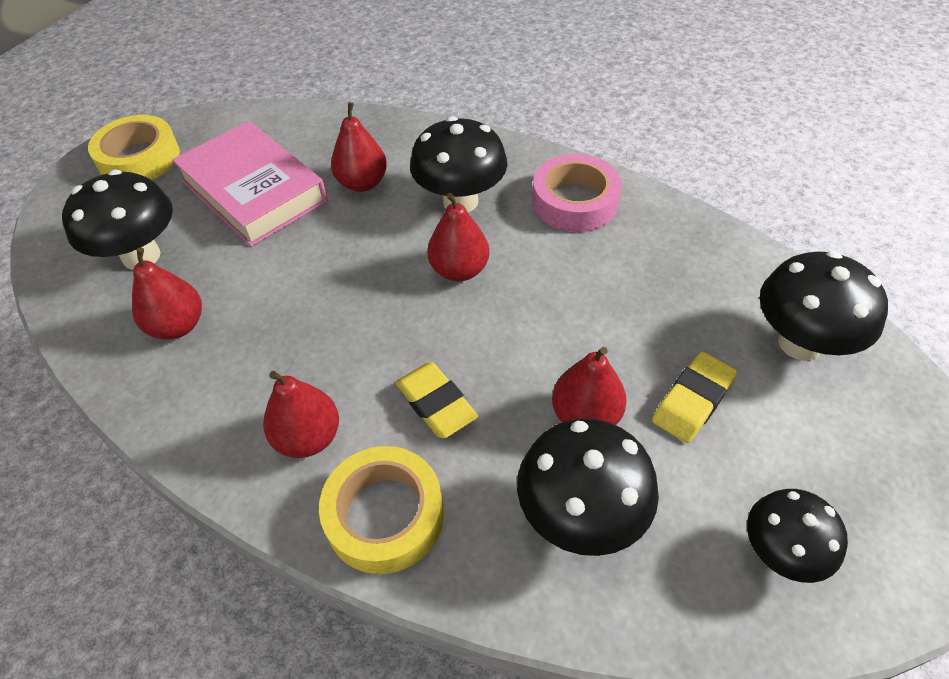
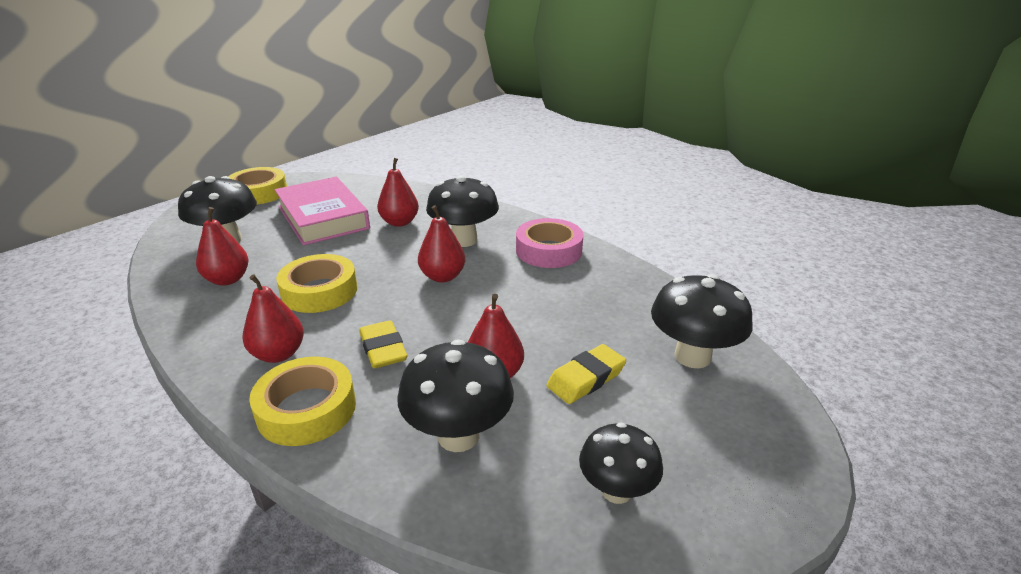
camera: 10 degrees right, 20 degrees down
(311, 323) = (319, 291): none -> yellow tape

